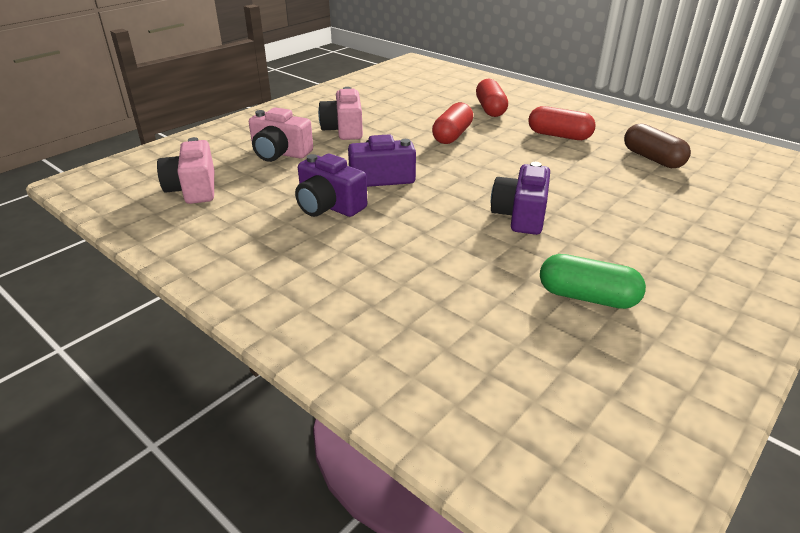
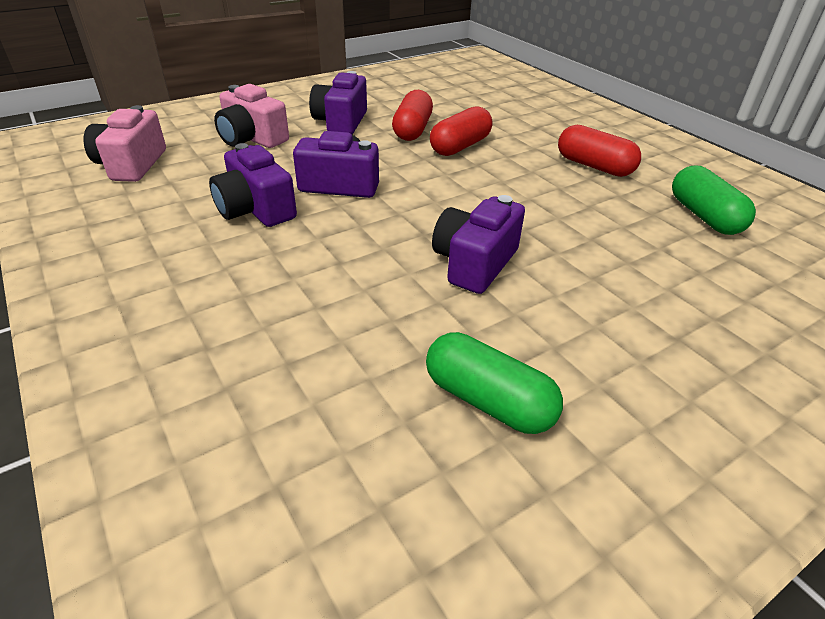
camera: 15 degrees right, 5 degrees up
(344, 129) = (341, 122): pink camera -> purple camera
(490, 109) = (528, 121): red capsule -> red capsule (412, 130)
(652, 159) = (704, 216): brown capsule -> green capsule

